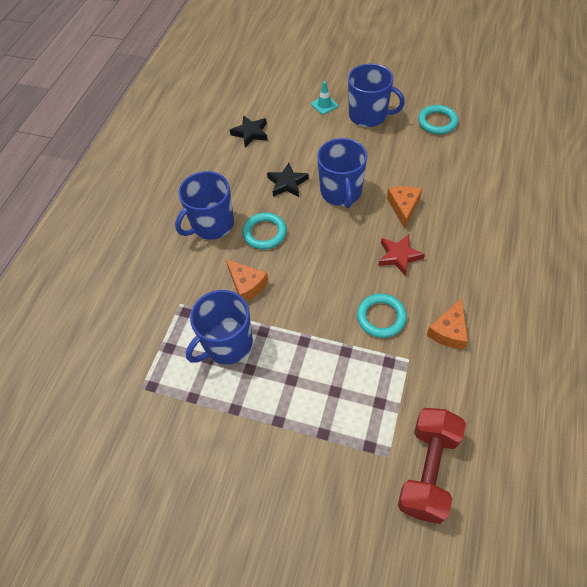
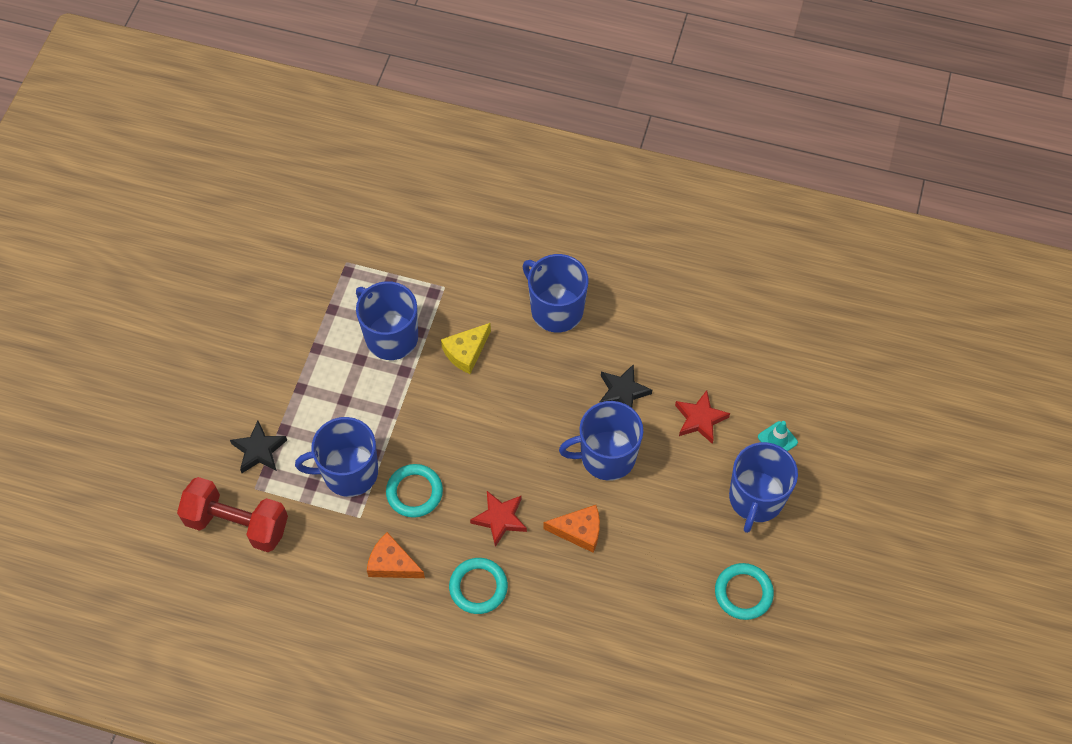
camera: 85 degrees right, 5 degrees up
(247, 284) = (466, 352): orange cheese -> yellow cheese
(250, 133) = (716, 345): black star -> black star (259, 450)
(264, 233) = (541, 368): turquoise ring -> turquoise ring (478, 587)
(309, 142) = (700, 419): none -> red star
(365, 371) = (349, 472): none -> blue mug

